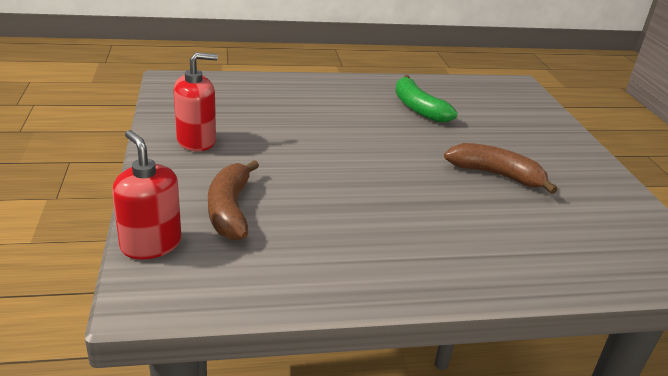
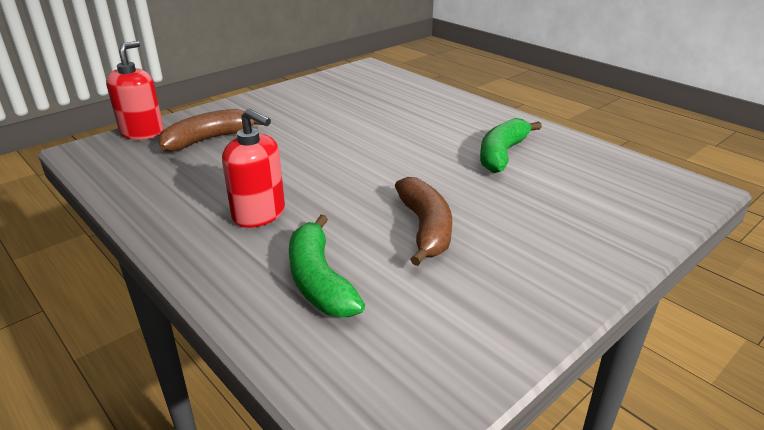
camera: 60 degrees right, 0 degrees up
(196, 141) = (289, 101): red soap dispenser -> red soap dispenser (259, 214)
(534, 238) = (319, 280): none -> green banana

